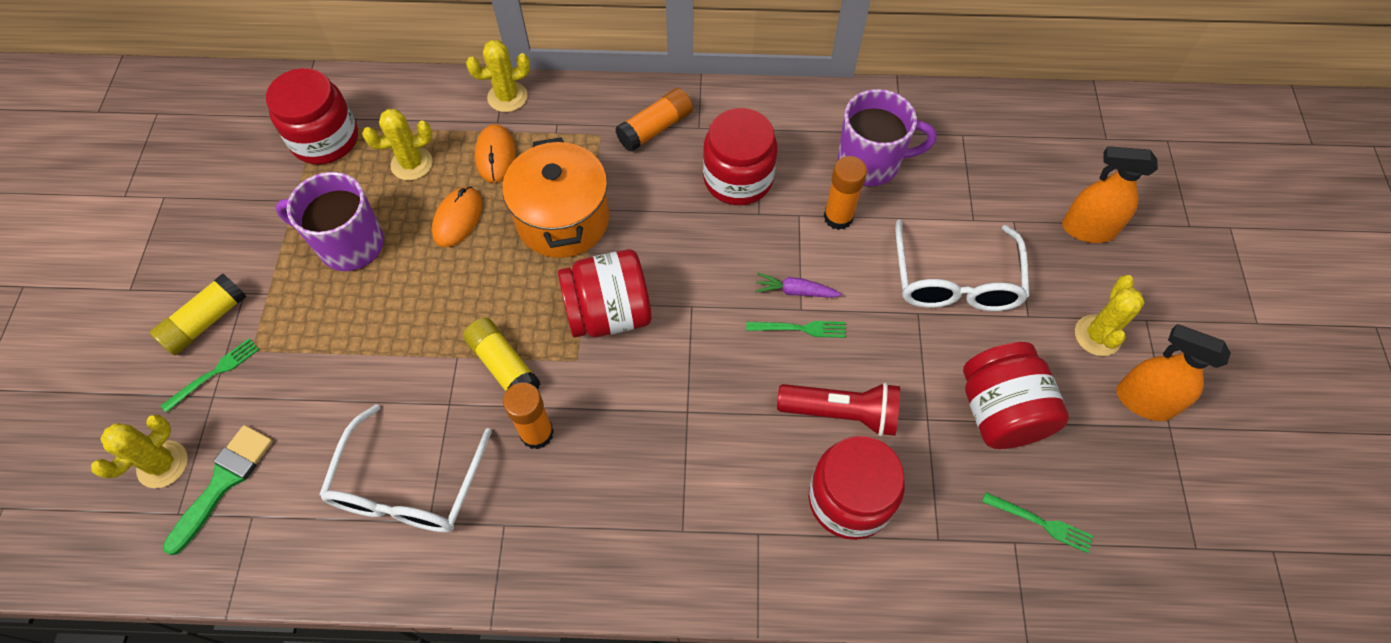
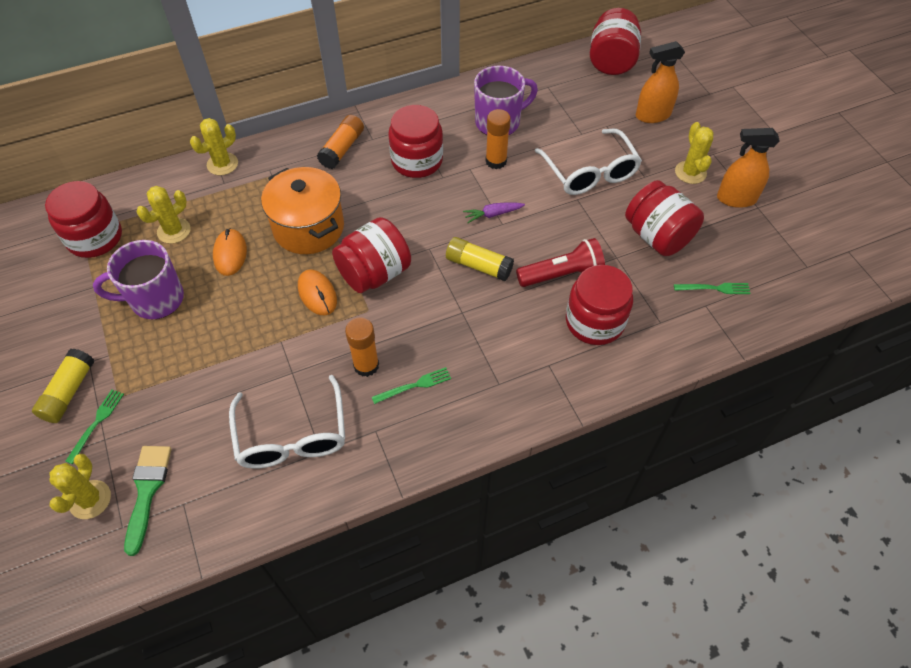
camera: 25 degrees left, 5 degrees down
(495, 155) = (235, 204): orange mouse -> orange mouse (317, 294)
(504, 366) = (319, 333): yellow glue stick -> yellow glue stick (479, 265)
(800, 328) = (508, 235): green fork -> green fork (414, 385)
(1071, 127) = (611, 61): none -> red jar

